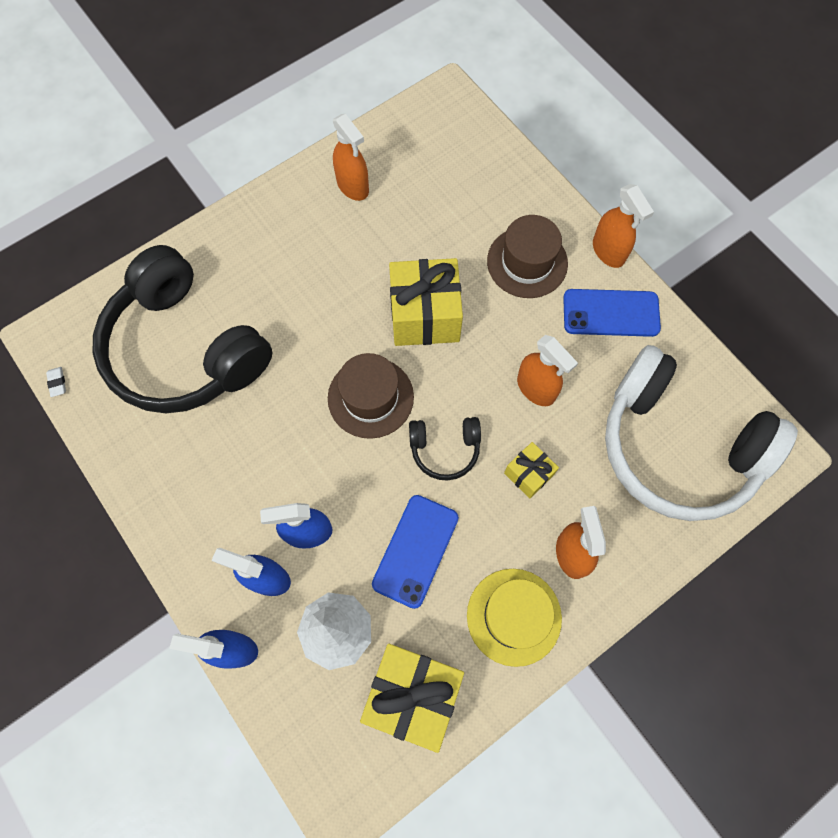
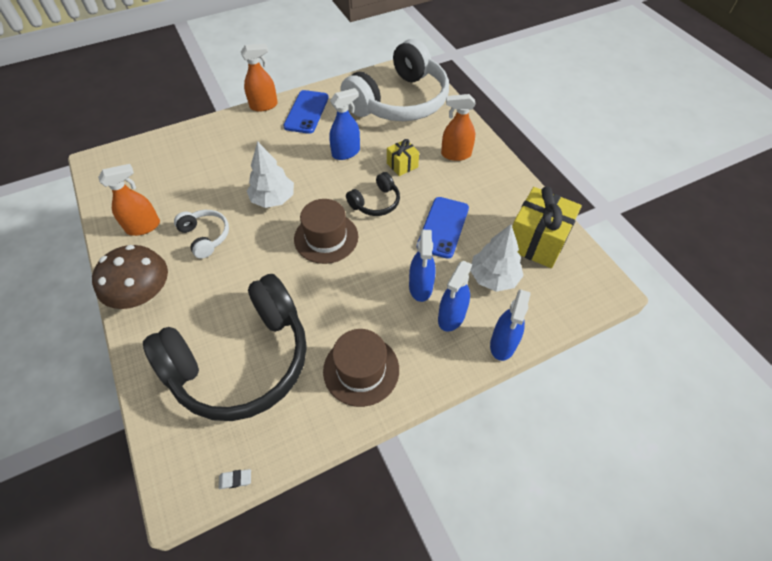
camera: 80 degrees left, 15 degrees down
(258, 223) = (143, 294): none -> brown mushroom
(349, 257) = (205, 236): none -> white headphones
(415, 551) = (443, 227): blue phone -> blue phone turned 75 degrees clockwise
(425, 316) = (273, 199): yellow gift -> white tree
(445, 449) = (376, 202): black headphones -> black headphones turned 45 degrees clockwise
(514, 616) = (491, 186): yellow hat -> none
(527, 262) = (255, 142): brown hat -> brown hat (361, 370)
(536, 388) = (346, 152): orange spray bottle -> blue spray bottle

